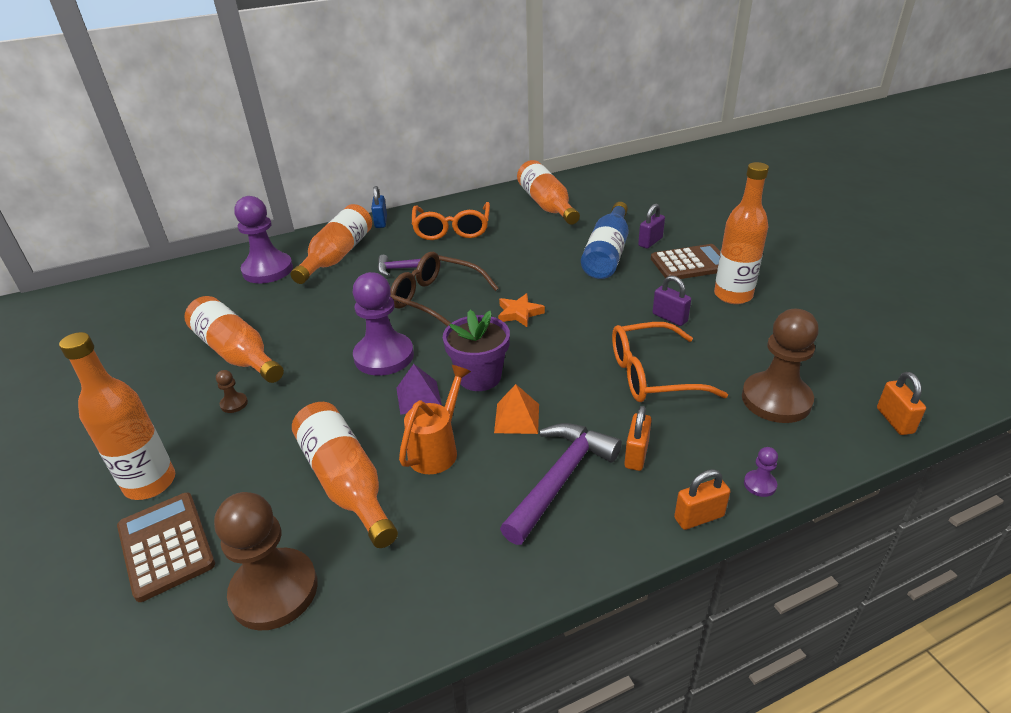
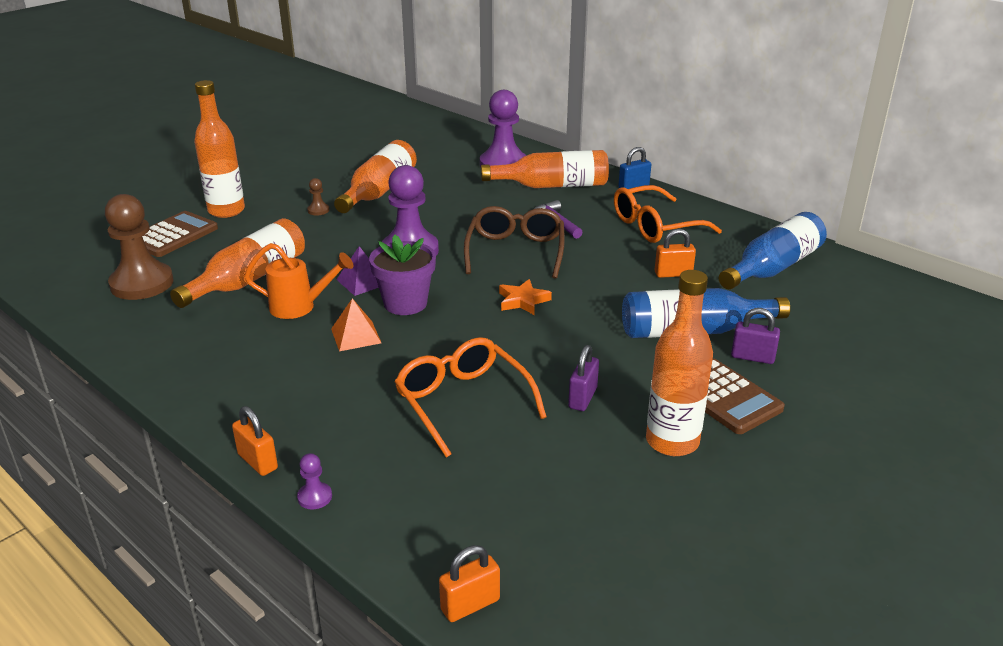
camera: 65 degrees right, 5 degrees down
(547, 205) = (772, 268): orange bottle -> blue bottle
(560, 479) = (283, 375): purple hammer -> none
(636, 455) = (331, 411): orange padlock -> orange padlock (673, 274)
(776, 400) = (463, 498): brown pawn -> none

